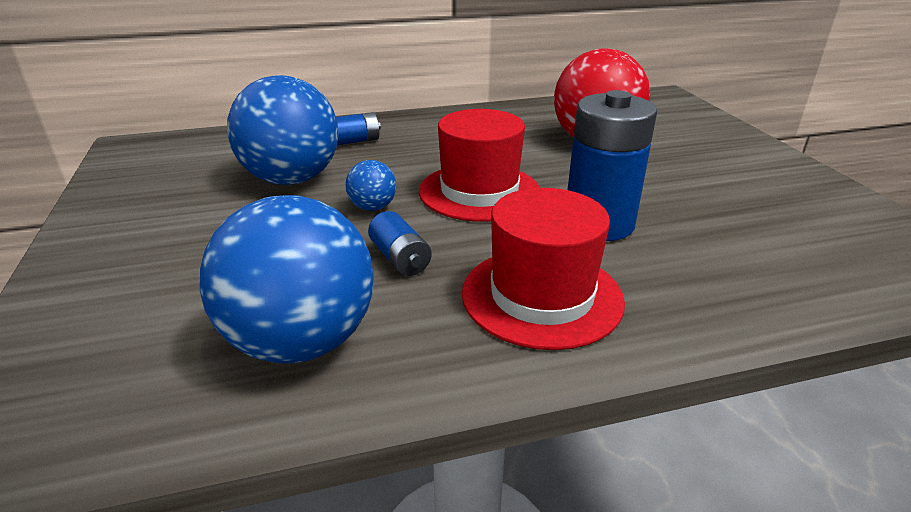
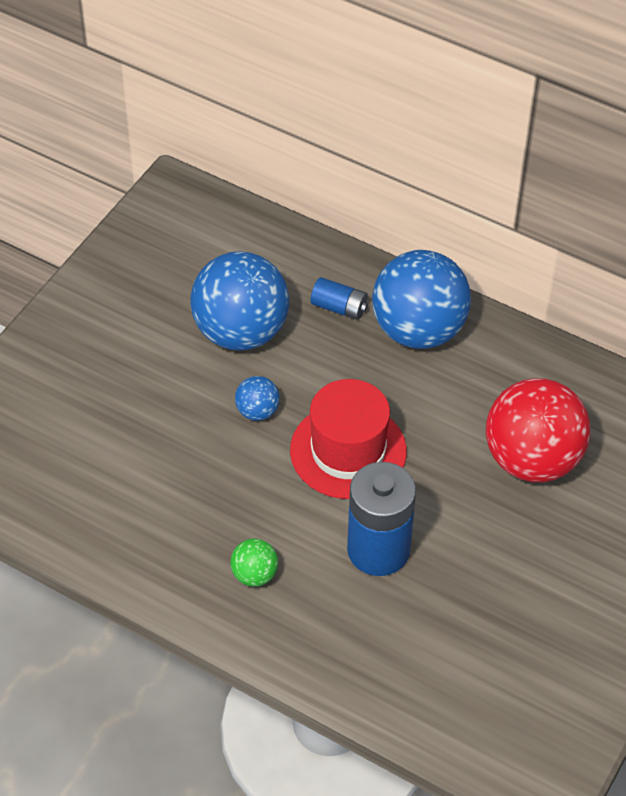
camera: 45 degrees right, 20 degrees up
(301, 341) = (103, 501): blue ball -> blue ball (418, 330)
(400, 259) = (216, 478): blue battery -> none
(541, 296) = (254, 574): red hat -> green ball

